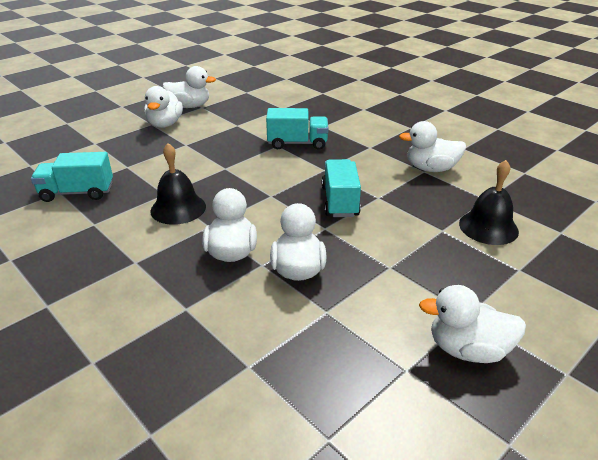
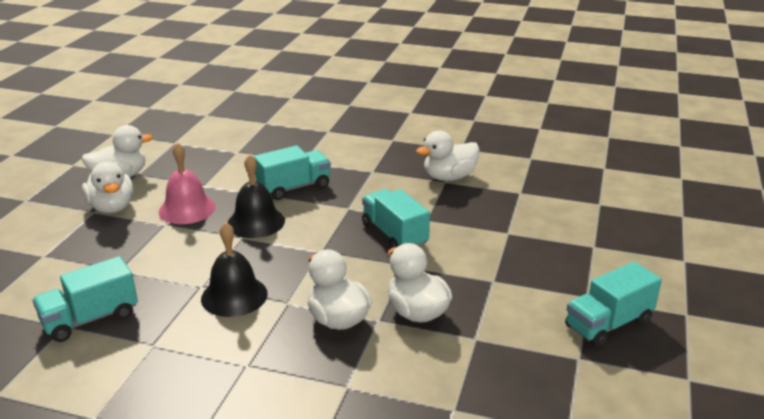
camera: 30 degrees left, 5 degrees down
(209, 138) = (187, 209): none -> pink bell
(467, 349) = (608, 324): white duck -> turquoise truck
(488, 227) = (542, 218): black bell -> black bell (256, 222)

